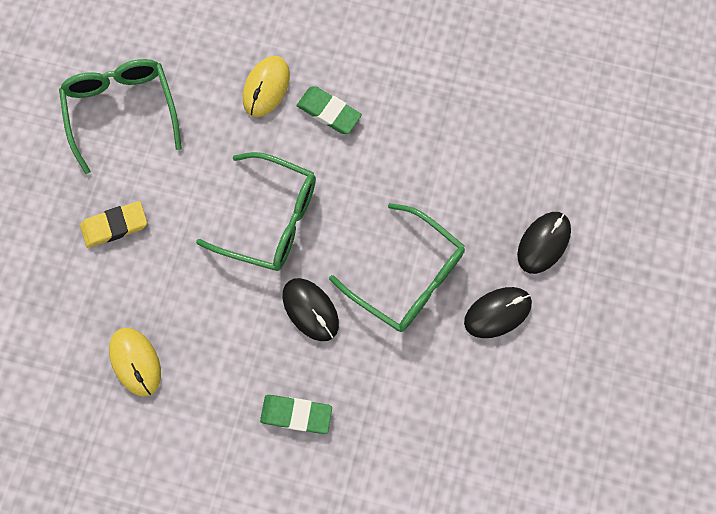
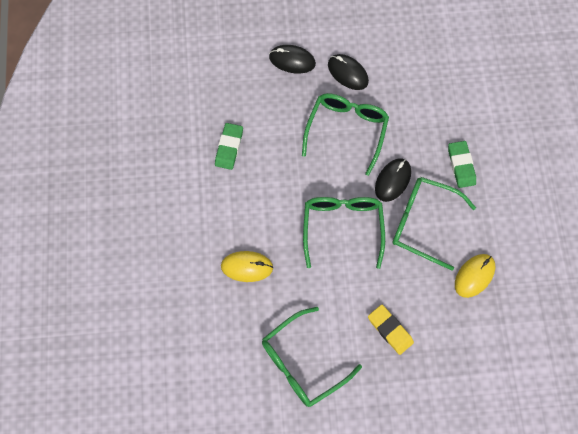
camera: 110 degrees left, 5 degrees down
(233, 326) = (424, 223): none -> green glasses
(329, 112) = (250, 218): green eraser -> green eraser (229, 147)

